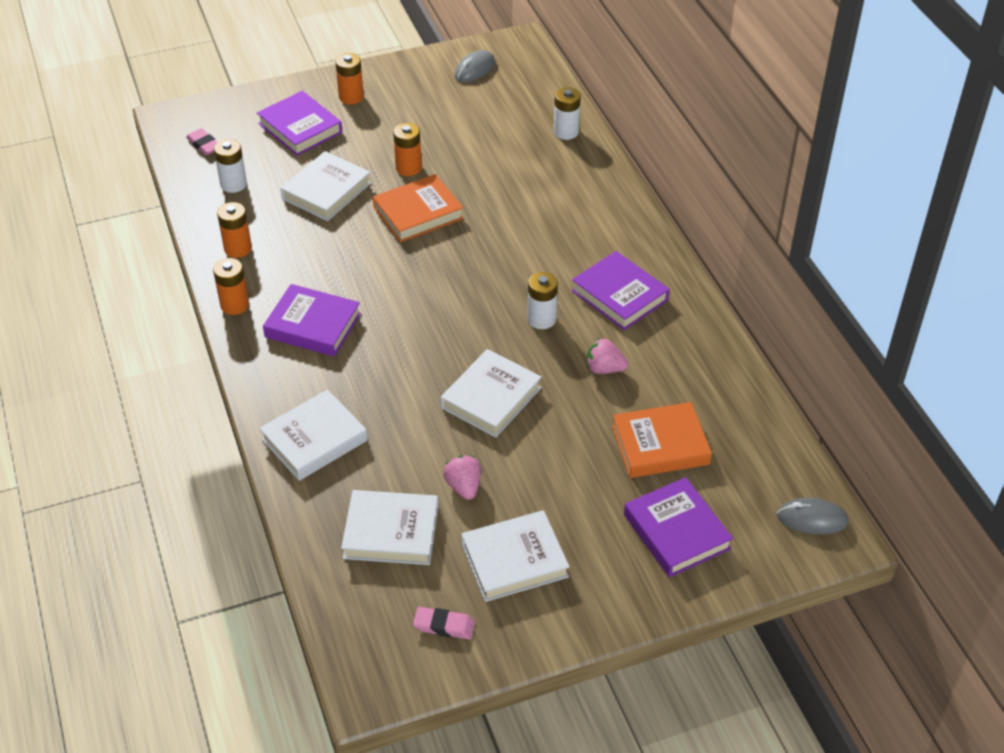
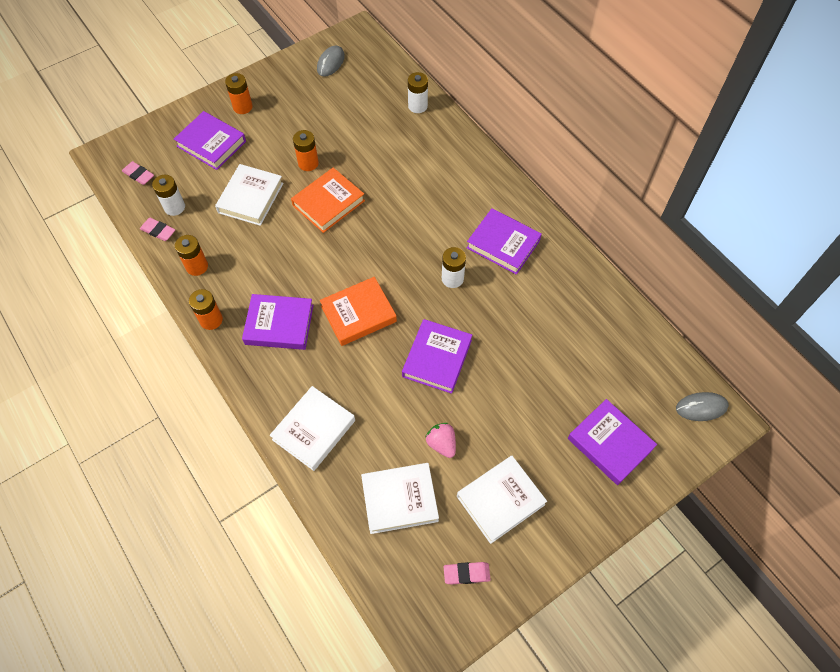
camera: 15 degrees left, 15 degrees up
(206, 205) = (158, 231): none -> pink eraser
(491, 398) = (437, 358): white book -> purple book
(604, 369) = (512, 312): pink strawberry -> none
(660, 445) = (574, 370): orange book -> orange book (358, 314)

